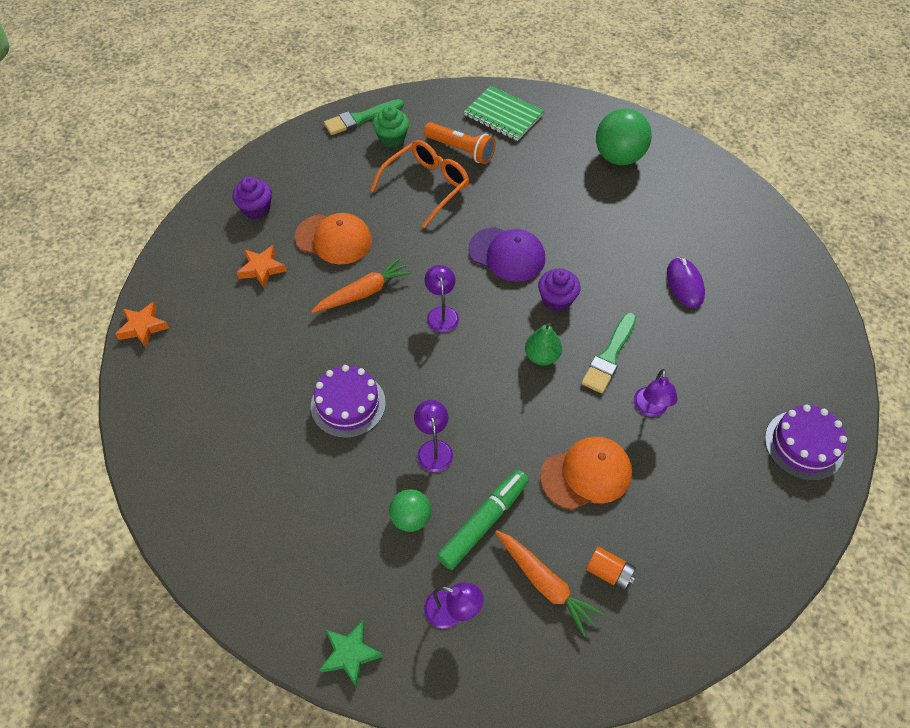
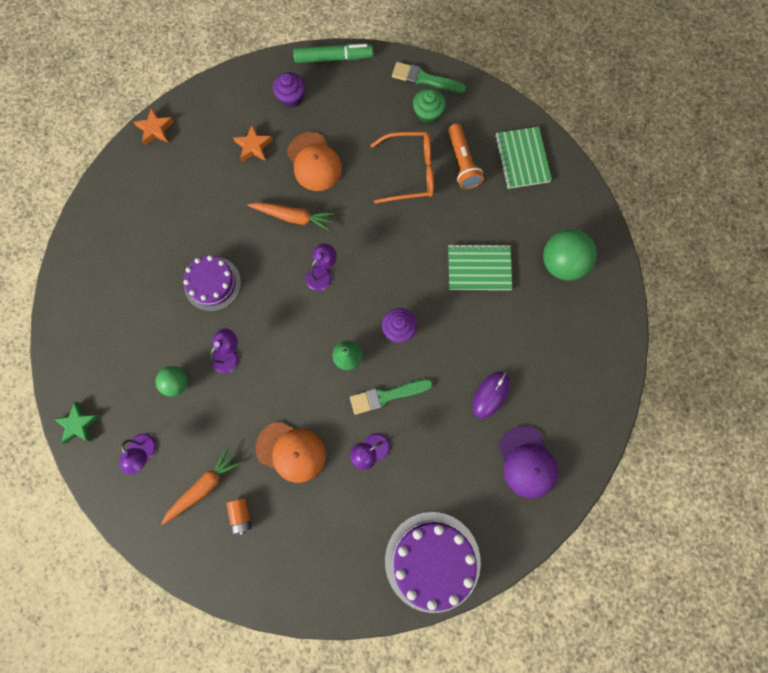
camera: 45 degrees right, 20 degrees up
(483, 522) = (209, 422): green marker -> green marker (333, 58)
(507, 254) = (405, 269): purple cap -> purple cap (527, 462)
(545, 583) = (203, 486): orange carrot -> orange carrot turned 135 degrees counterclockwise
(564, 208) = (479, 268): none -> green notebook
(804, 445) = (432, 561): purple cake -> purple cake, size x1.53

